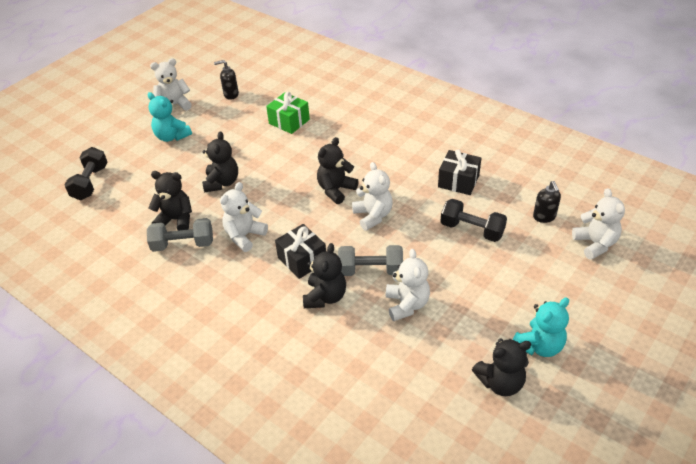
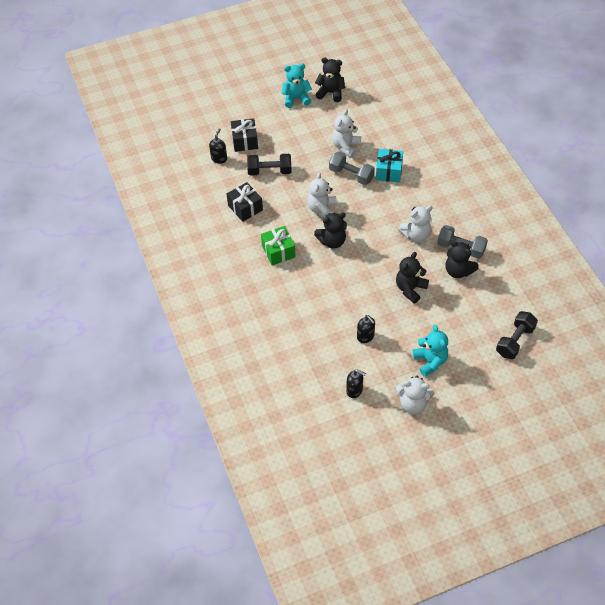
camera: 150 degrees left, 10 degrees up
(244, 130) = (365, 337): none -> black soap dispenser
(289, 121) = (323, 327): green gift -> green gift (278, 251)
(302, 260) = (388, 200): black gift -> black gift (245, 141)
(325, 297) = (389, 171): black teddy bear -> turquoise gift
(472, 230) = (269, 171): black dumbbell -> black dumbbell turned 60 degrees counterclockwise
(595, 244) = (210, 131): white teddy bear -> none

